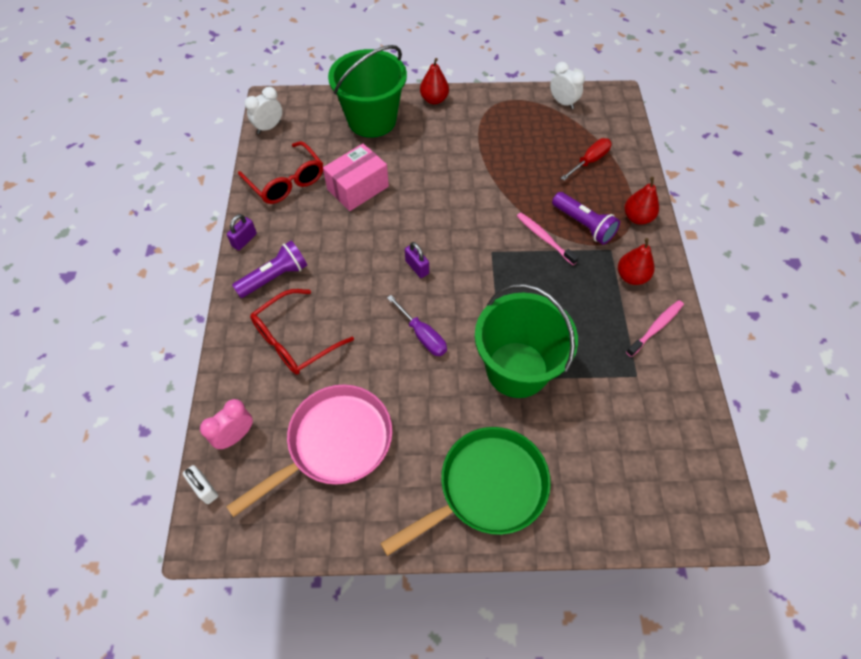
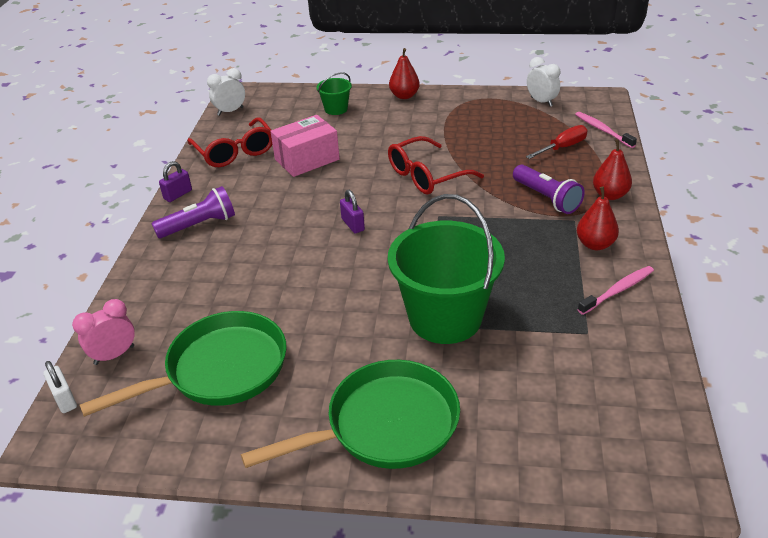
camera: 10 degrees right, 20 degrees down
(294, 340) = (203, 277): red glasses -> red glasses (426, 176)
(334, 444) = (220, 370): pink pan -> green pan
(372, 120) = (336, 109): green bucket -> green bucket, size x0.45
(423, 336) = (344, 282): purple screwdriver -> none
(544, 238) = (500, 207): pink toothbrush -> pink toothbrush (602, 130)

